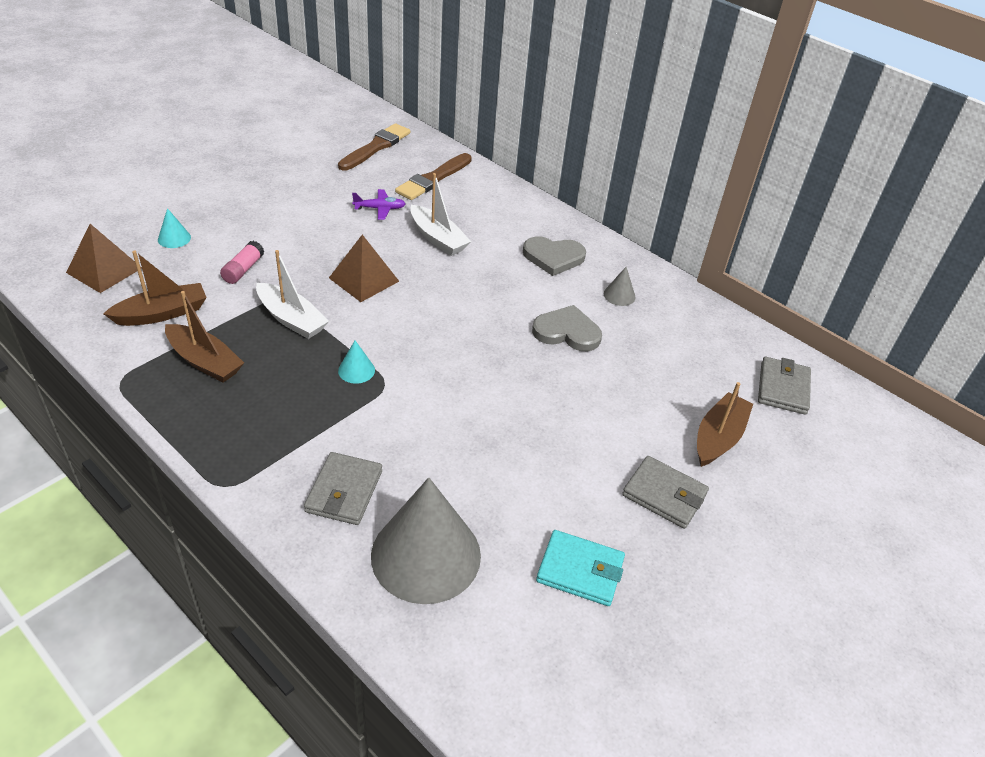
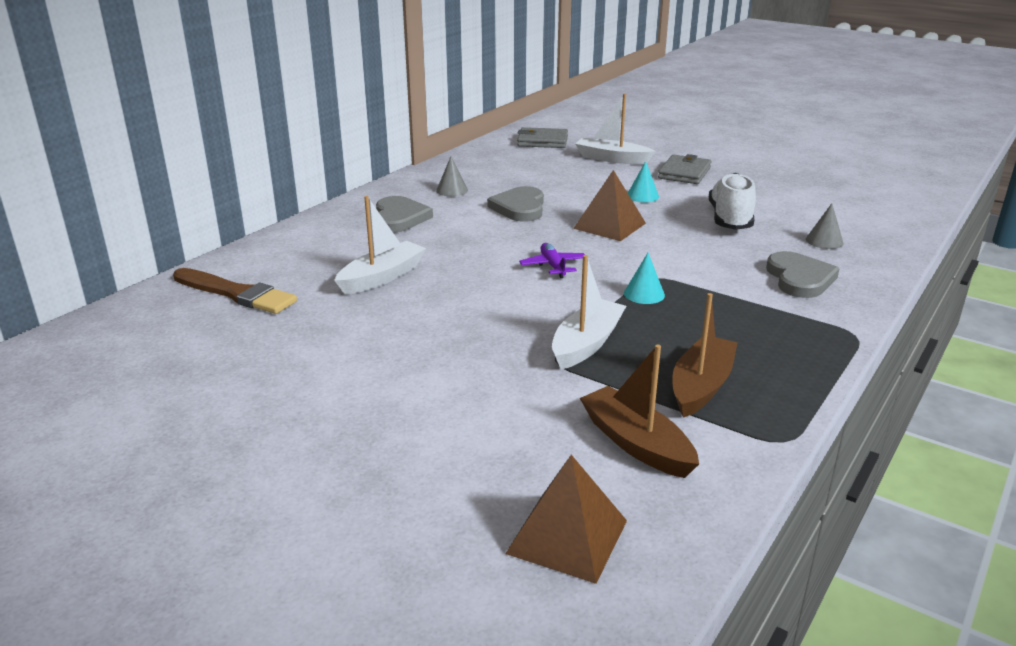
camera: 95 degrees left, 15 degrees down
(174, 238) = (448, 484): turquoise cone -> turquoise cone (642, 196)
(243, 269) = (504, 399): pink glue stick -> none
(344, 491) = (799, 278): grey wallet -> grey heart
(364, 279) = (485, 311): brown pyramid -> brown pyramid (609, 225)
(376, 147) = (136, 346): brown brush -> none
(380, 209) = (320, 321): purple plane -> purple plane (553, 266)
(426, 555) = (824, 241): grey cone -> grey cone, size x0.40
(506, 488) = (730, 219): none -> white shoe
(580, 570) = (778, 194): turquoise wallet -> none
(718, 437) = (612, 159): brown boat -> white boat

